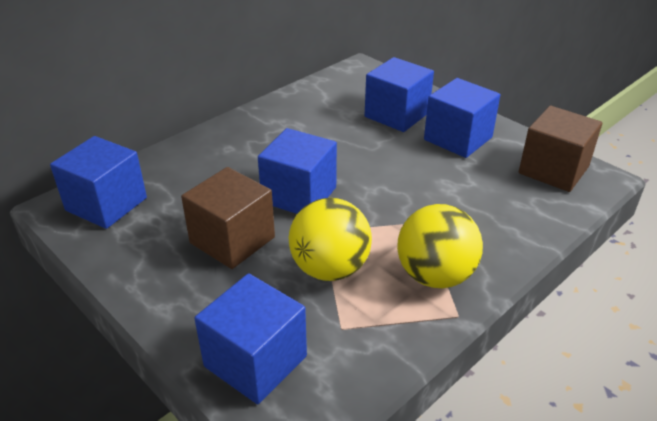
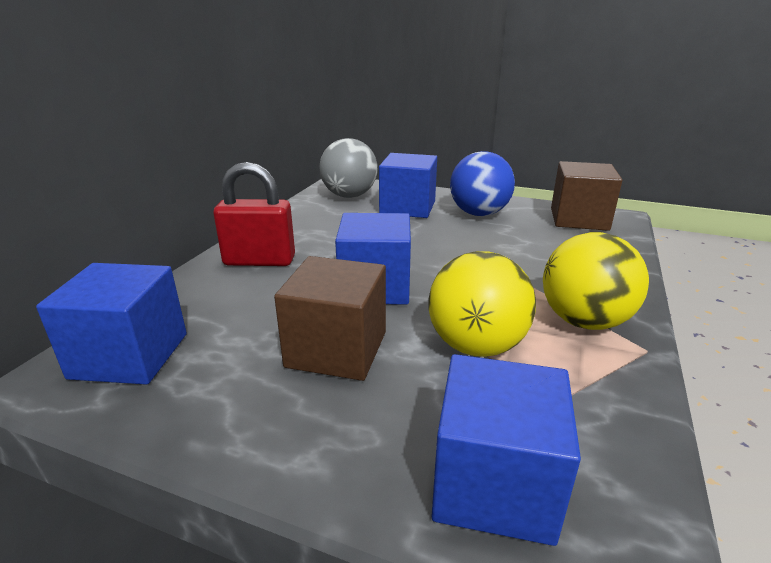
camera: 25 degrees left, 10 degrees down
(232, 145) = (259, 261): none -> red padlock
(355, 87) = (349, 196): none -> grey ball
(458, 138) = (479, 213): blue cube -> blue ball

